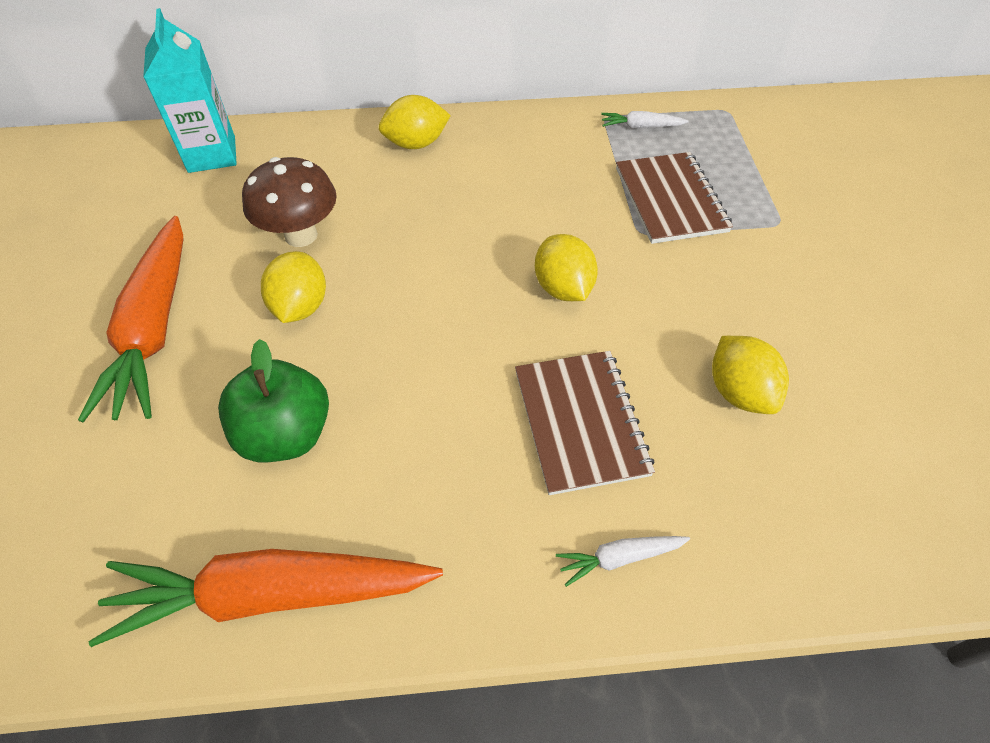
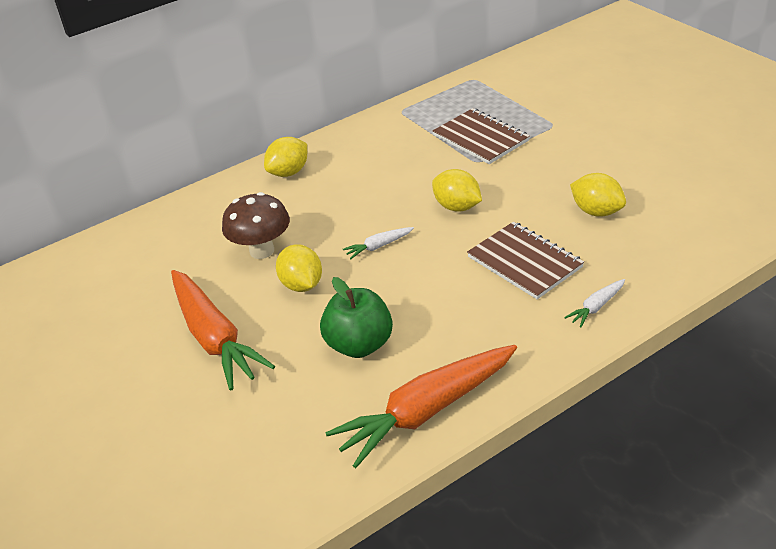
camera: 25 degrees left, 15 degrees down
(212, 154) = (146, 235): turquoise carton -> none
(640, 127) = (428, 107): white carrot -> white carrot (378, 246)

